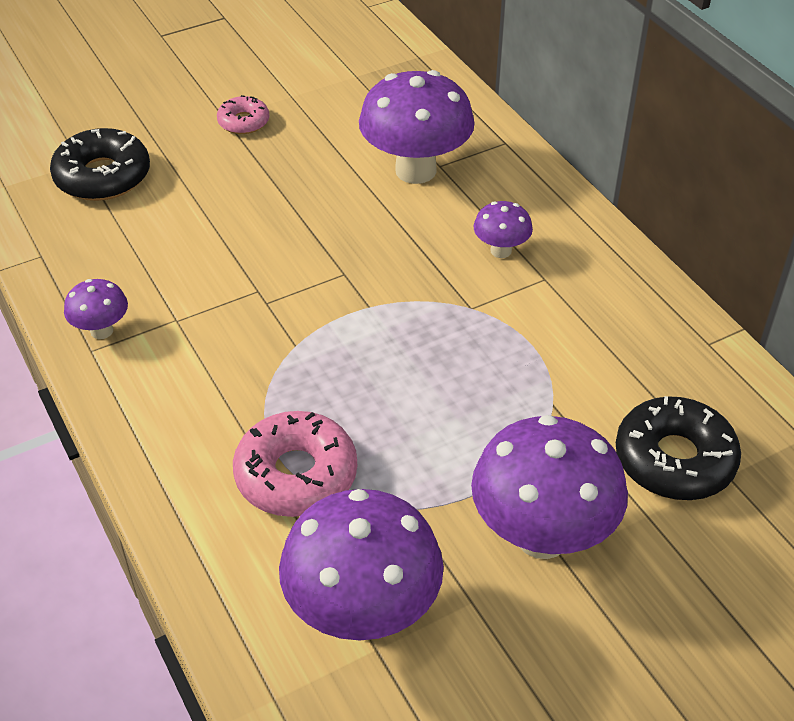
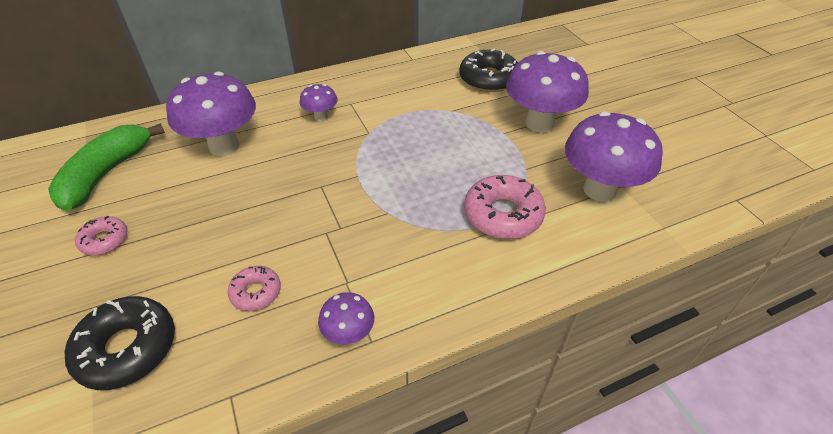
camera: 85 degrees left, 0 degrees up
(165, 248) = (256, 292): none -> pink donut
(350, 92) = (106, 174): none -> green banana

